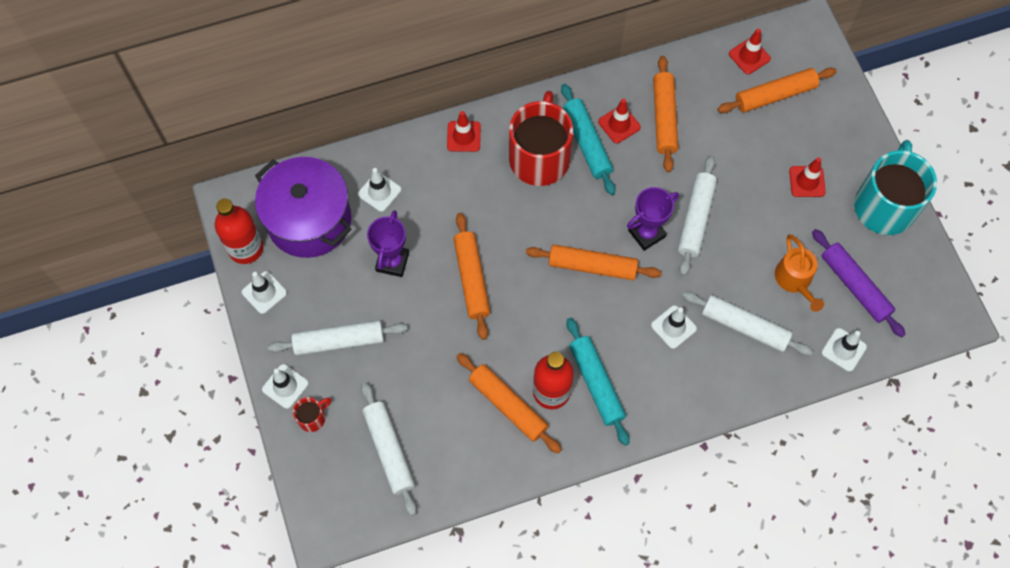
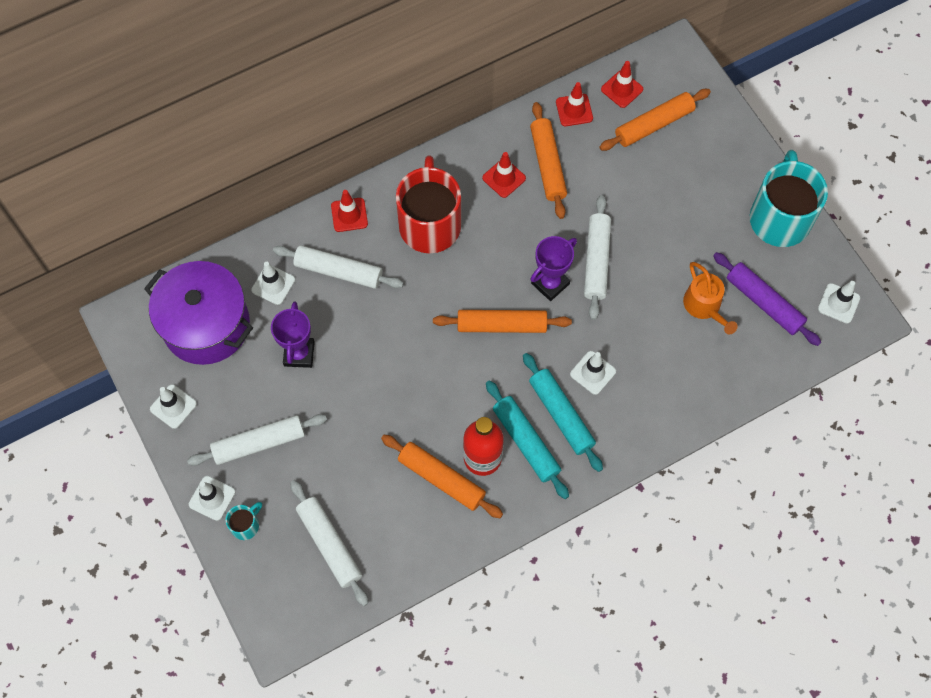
camera: 10 degrees left, 0 degrees up
(246, 248) = (146, 364): red bottle -> none
(312, 418) = (246, 525): red mug -> turquoise mug
(471, 279) = (382, 358): orange rolling pin -> none
(586, 143) = (474, 202): turquoise rolling pin -> turquoise rolling pin (561, 415)
(744, 327) = (663, 361): white rolling pin -> white rolling pin (338, 271)
(807, 181) = (700, 206): red traffic cone -> red traffic cone (574, 110)
(843, 349) = (763, 367): white traffic cone -> white traffic cone (838, 303)

